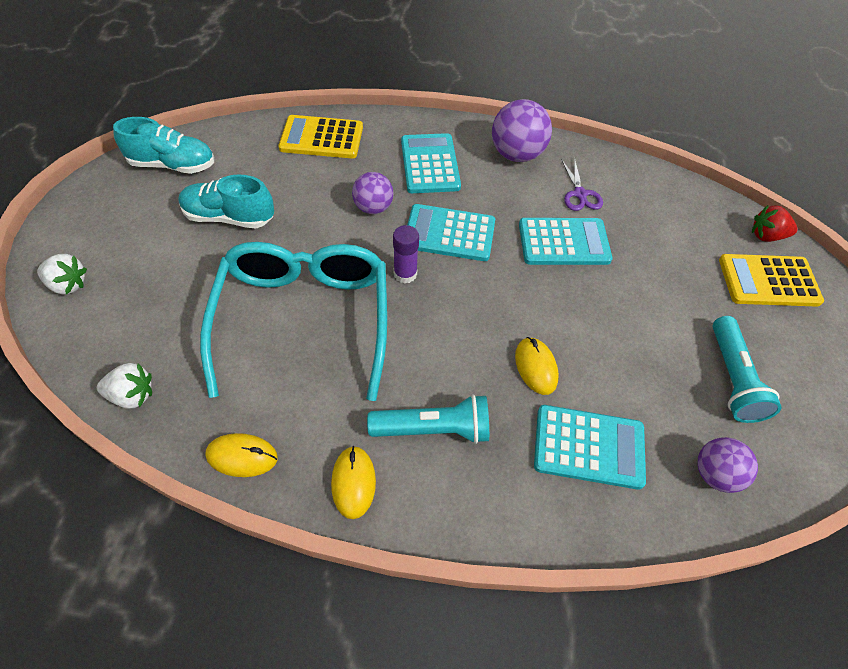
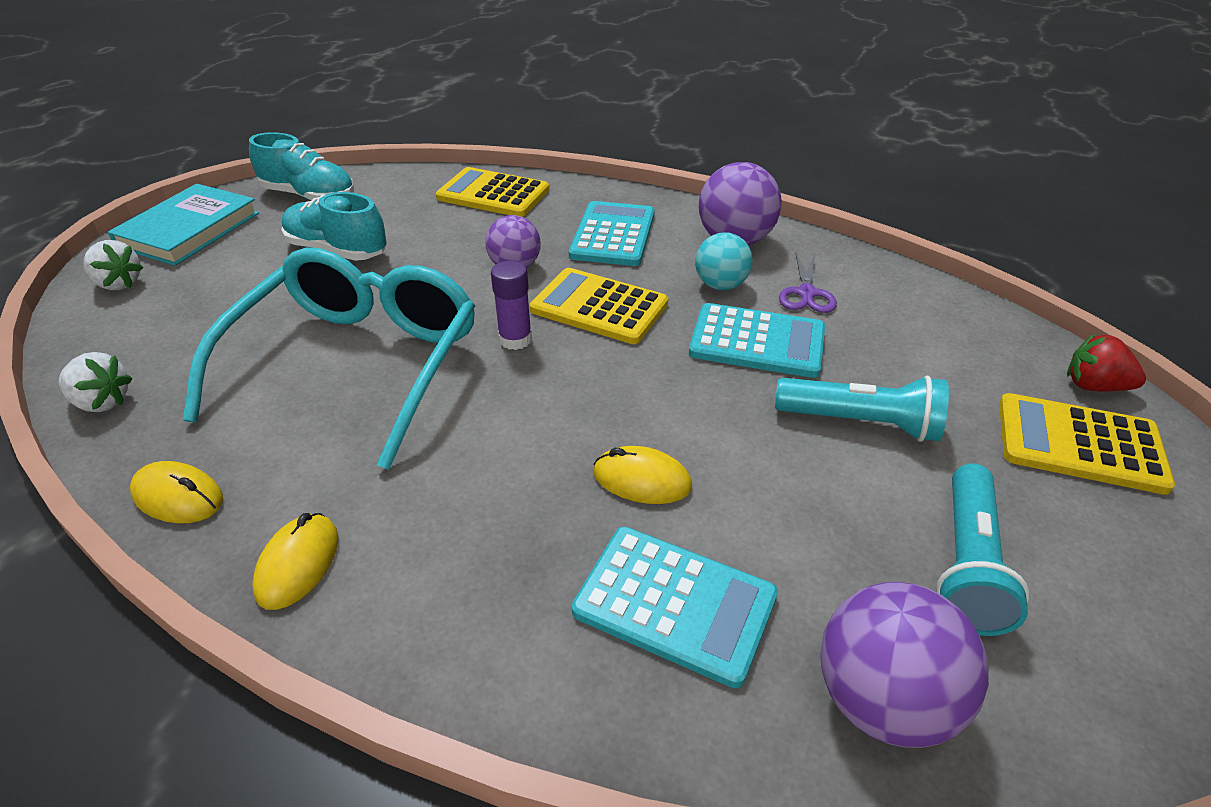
camera: 20 degrees right, 15 degrees down
(91, 218) = (189, 230): none -> turquoise book
(433, 429) = (449, 524): turquoise flashlight -> turquoise flashlight (861, 423)
(449, 233) = (599, 307): turquoise calculator -> yellow calculator
(522, 198) = (720, 285): none -> turquoise ball
(536, 367) = (642, 480): yellow mouse -> yellow mouse turned 75 degrees counterclockwise
(714, 474) = (882, 700): purple ball -> purple ball, size x1.54

